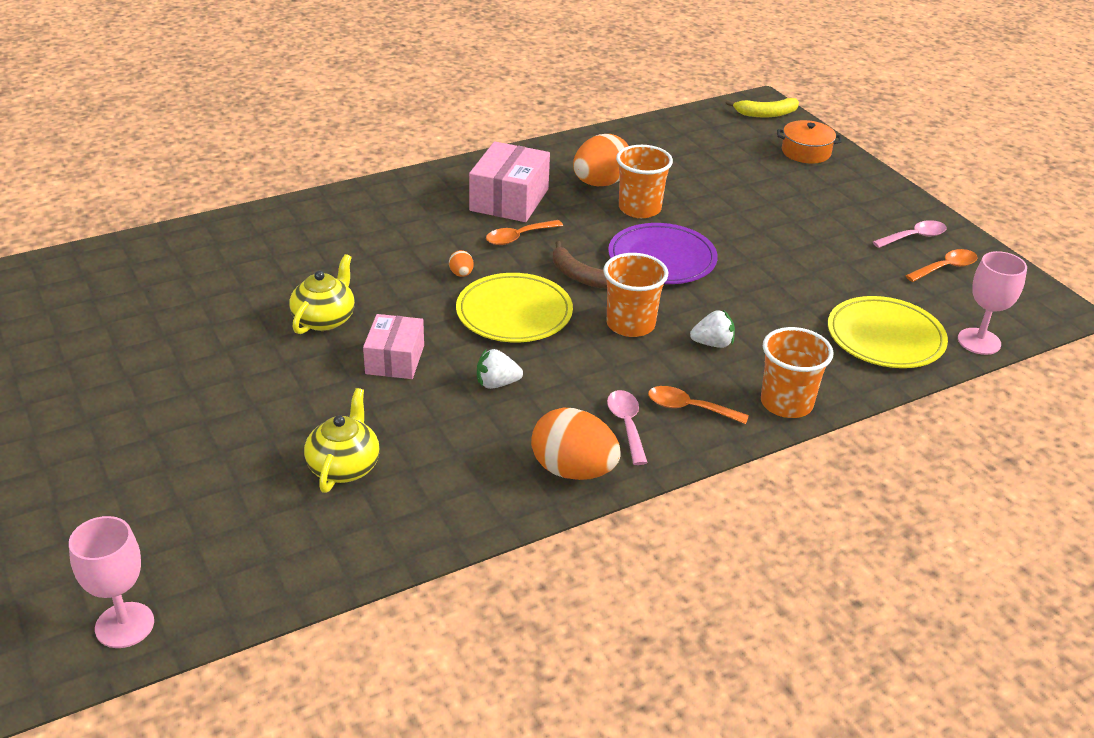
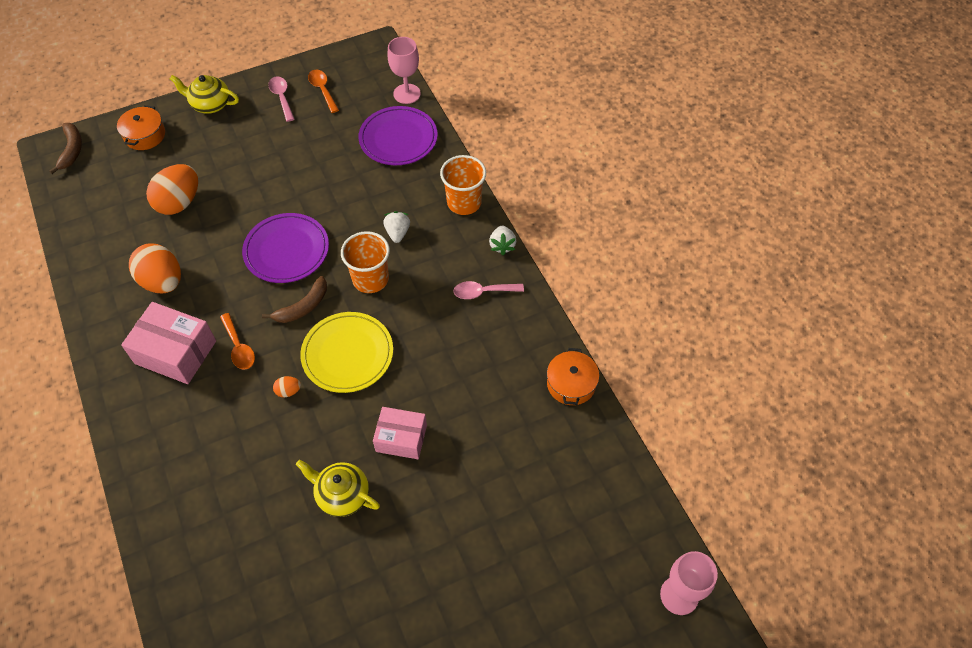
camera: 85 degrees left, 20 degrees up
(344, 466) = (523, 467): yellow teapot -> yellow teapot (210, 104)
(475, 516) = (571, 384): none -> orange pot
(497, 383) = (435, 368): white strawberry -> white strawberry (502, 245)
(573, 470) = (527, 326): orange egg -> orange egg (179, 202)
(639, 209) = (210, 257): orange cup -> none
(689, 408) = (467, 255): orange spoon -> none
(766, 114) = (72, 150): yellow banana -> brown banana
(885, 337) = (398, 138): yellow plate -> purple plate

